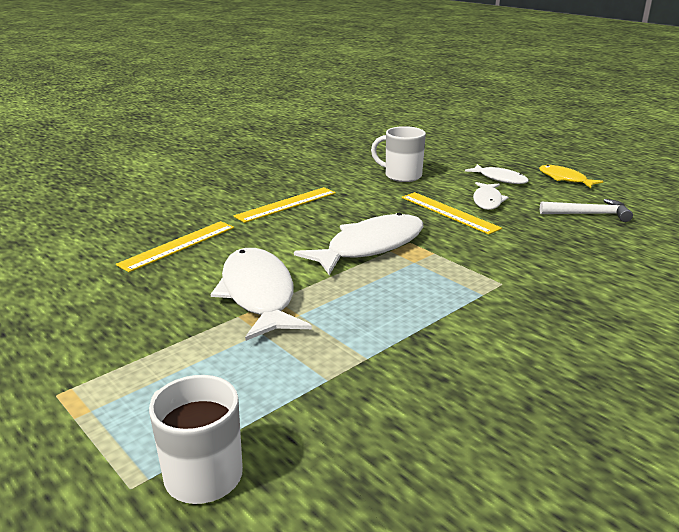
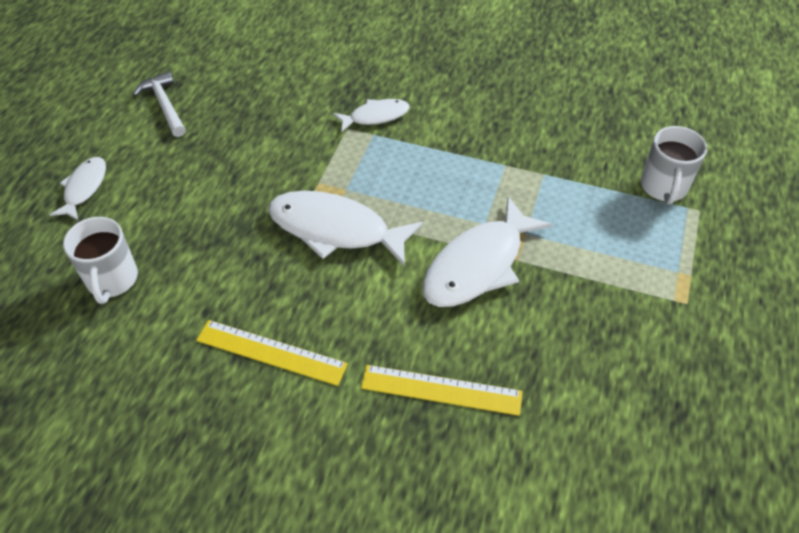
camera: 120 degrees left, 25 degrees up
(449, 212) = (214, 200): yellow ruler -> none
(487, 201) = (164, 181): white fish -> white fish (375, 116)
(564, 179) = (62, 138): yellow fish -> none

